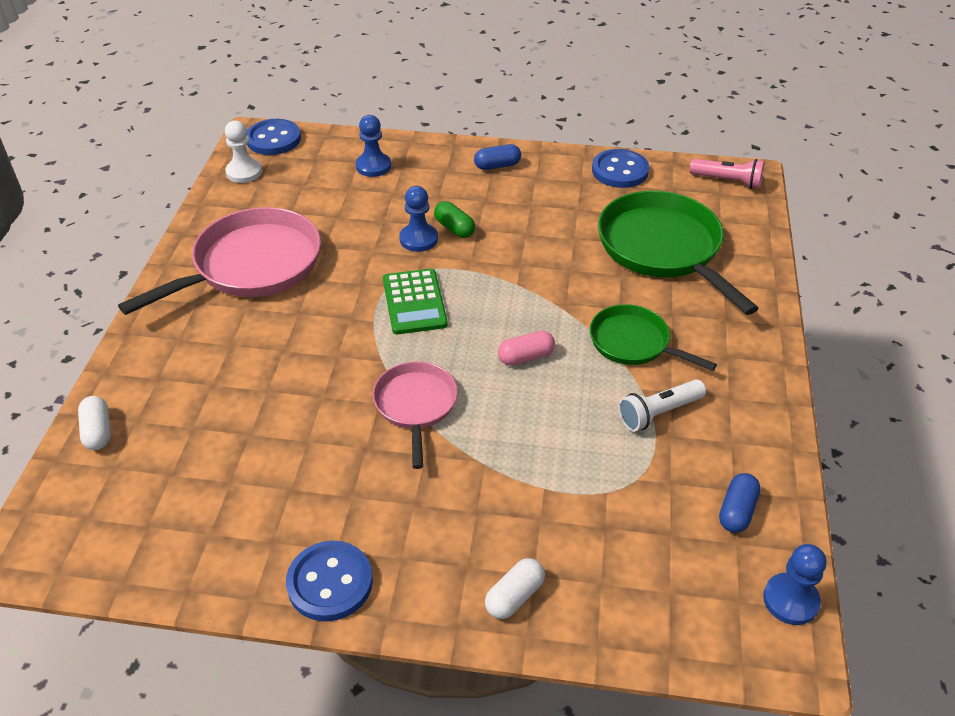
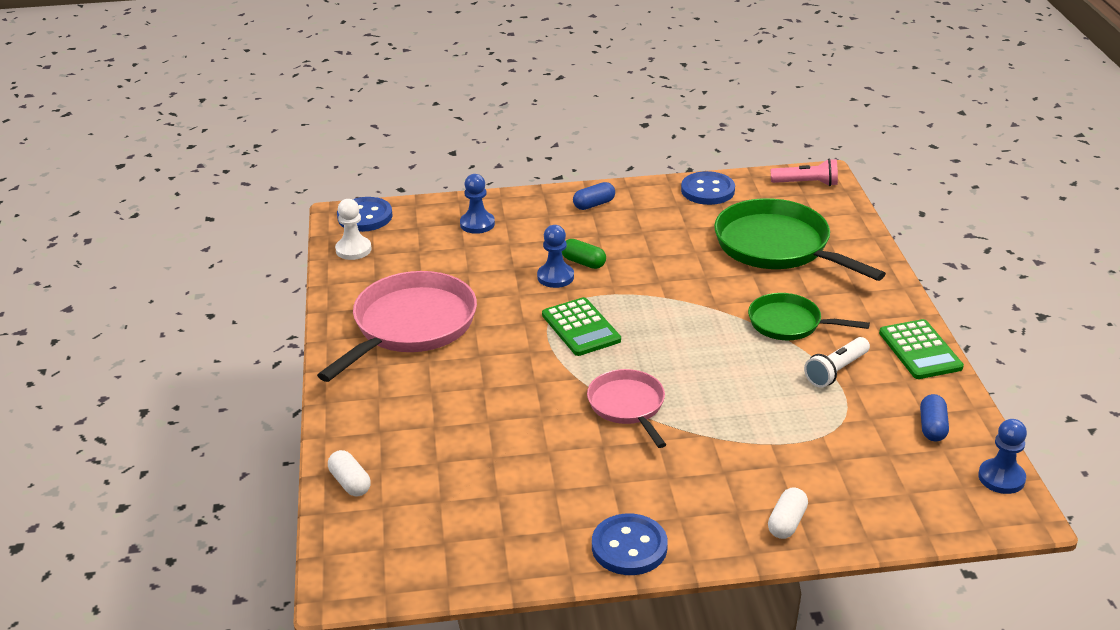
camera: 15 degrees left, 10 degrees down
(526, 357) = (703, 351): pink capsule -> none
(765, 408) = (920, 350): none -> green calculator

